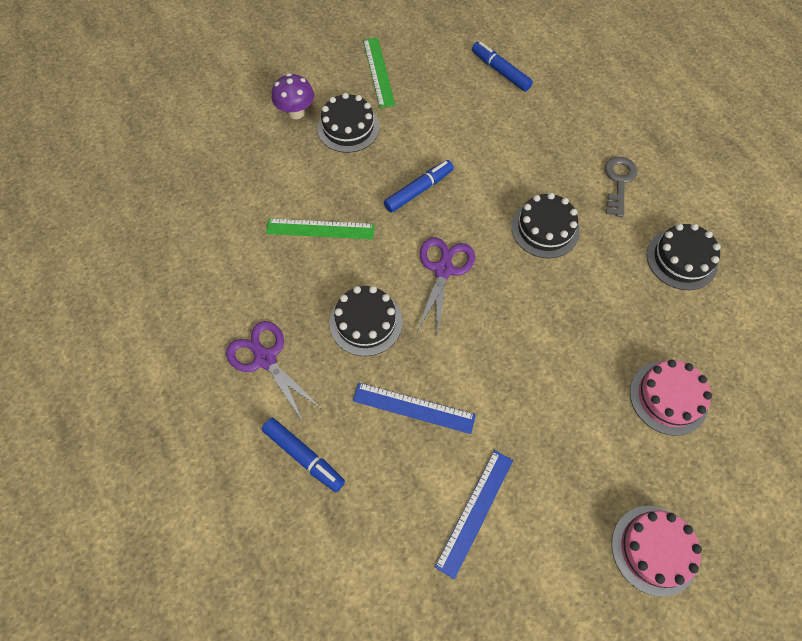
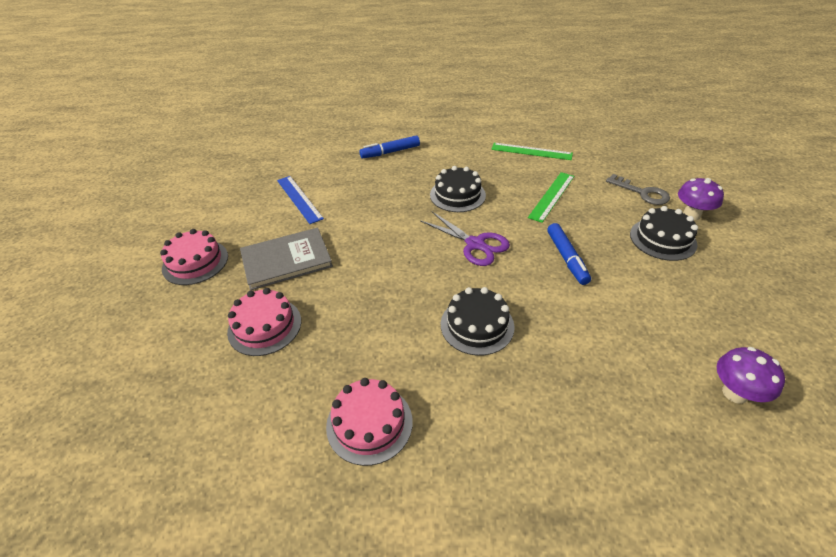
camera: 120 degrees right, 20 degrees down
(265, 359) = (461, 153): purple scissors -> none
(378, 72) = (746, 282): green ruler -> green ruler (531, 151)
(413, 408) = (381, 196): blue ruler -> none
(500, 71) = (735, 393): blue marker -> purple mushroom
(582, 443) = (286, 260): none -> grey book
(618, 182) = (502, 424): grey key -> grey key (642, 193)
(681, 259) = (369, 423): black cake -> pink cake

